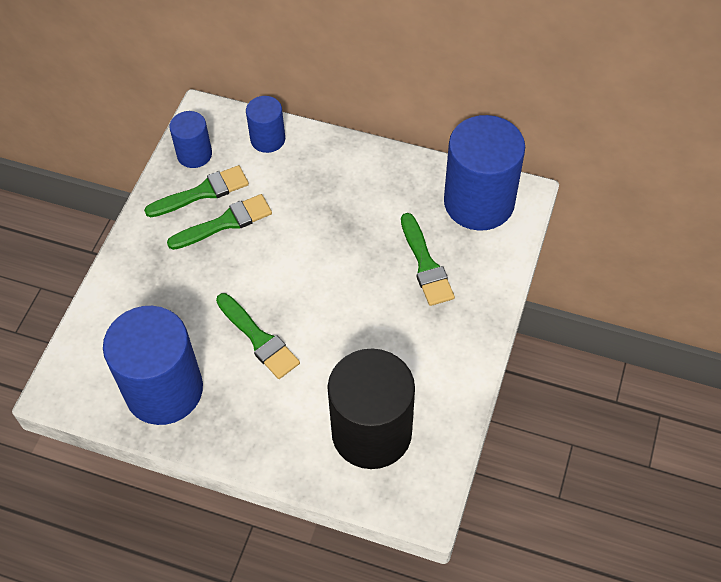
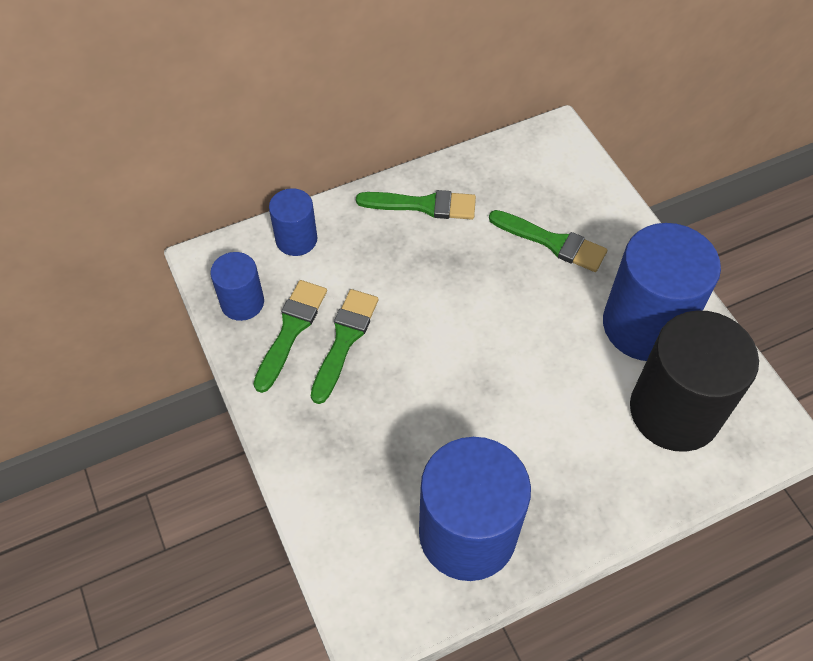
camera: 45 degrees left, 0 degrees up
(259, 339) = (495, 415): green brush -> green brush (423, 205)
(479, 202) = (533, 162): blue cylinder -> blue cylinder (645, 325)

